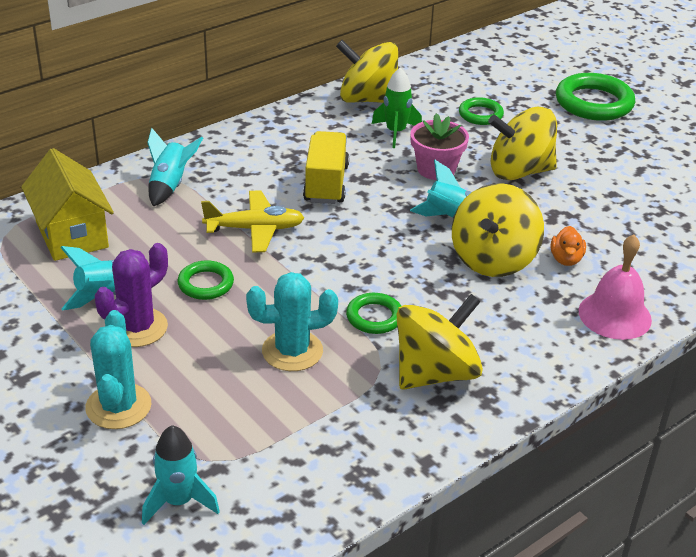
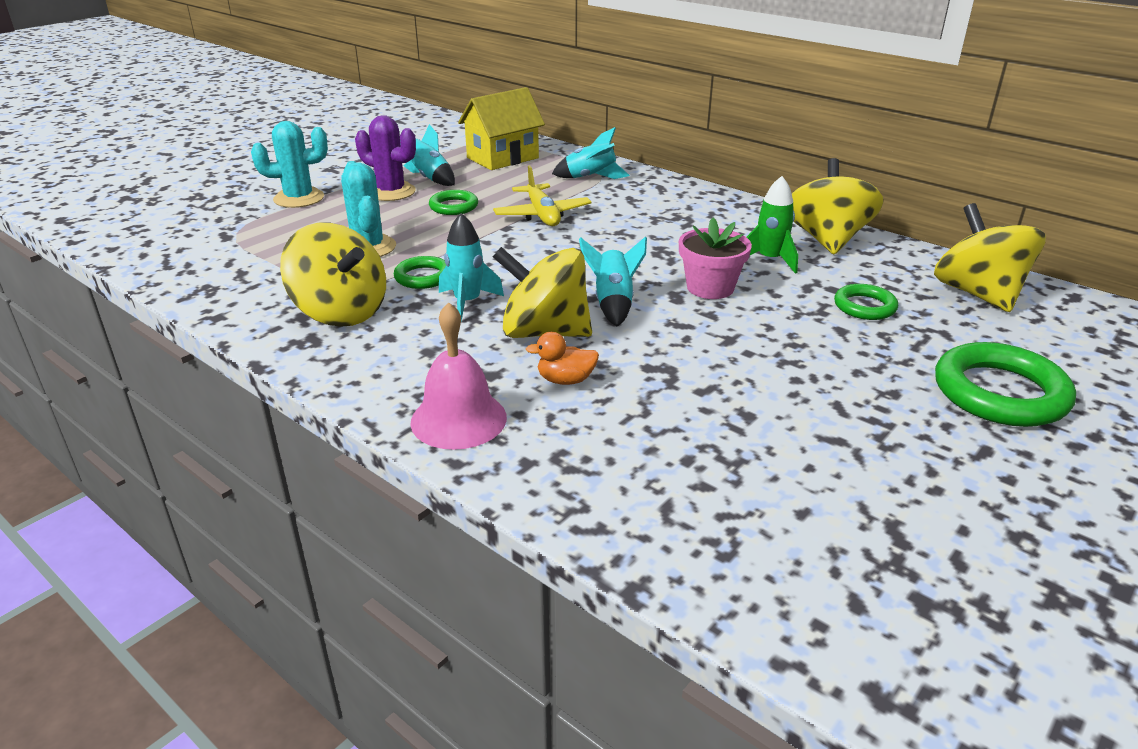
camera: 80 degrees right, 5 degrees down
(178, 501) = (194, 229): turquoise rocket -> turquoise rocket (467, 303)
(326, 184) = (638, 236): yellow truck -> none
(519, 171) = (747, 340): yellow spinning top -> yellow spinning top (978, 294)

